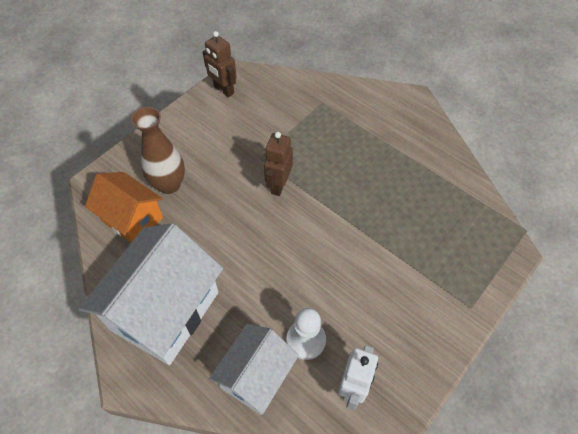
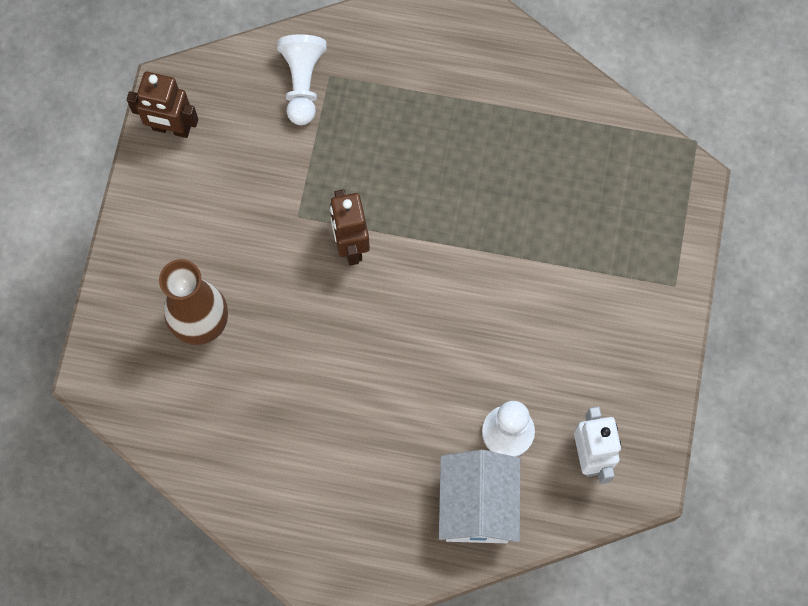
camera: 30 degrees left, 15 degrees up
(132, 219) = (189, 401): orange house -> none
(165, 311) = (320, 492): white house -> none
(305, 100) = (302, 84): none -> white pawn

